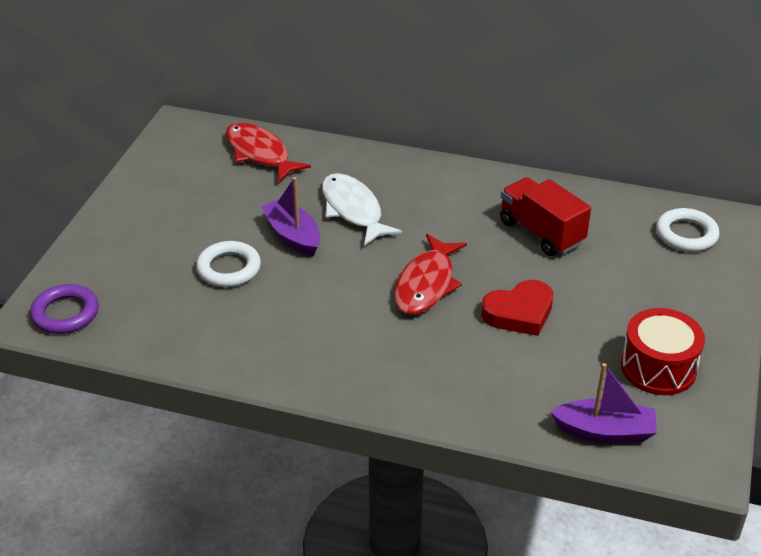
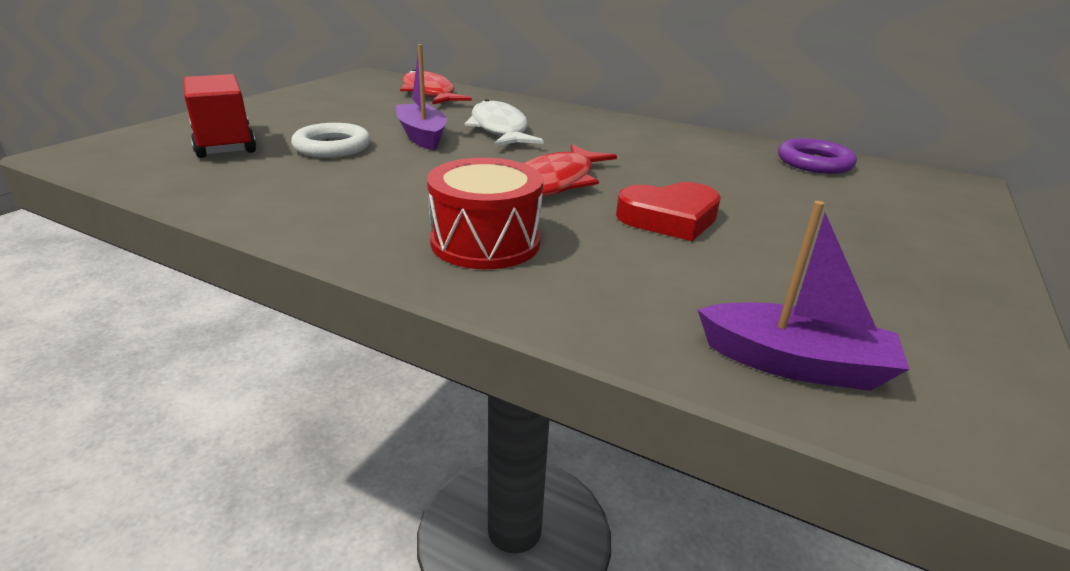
camera: 10 degrees right, 10 degrees down
(65, 313) = (117, 153): purple ring -> purple ring (814, 162)
(541, 232) = (711, 164): red truck -> red truck (224, 143)
(658, 367) = (884, 297): red drum -> red drum (485, 242)
(686, 234) = (899, 185): white ring -> none

